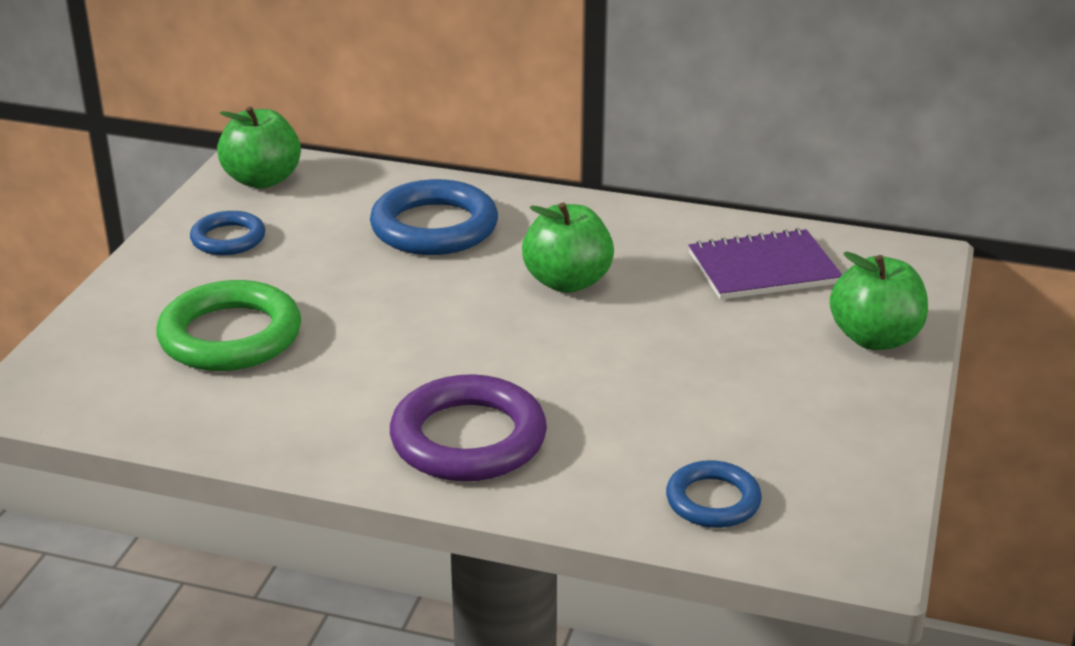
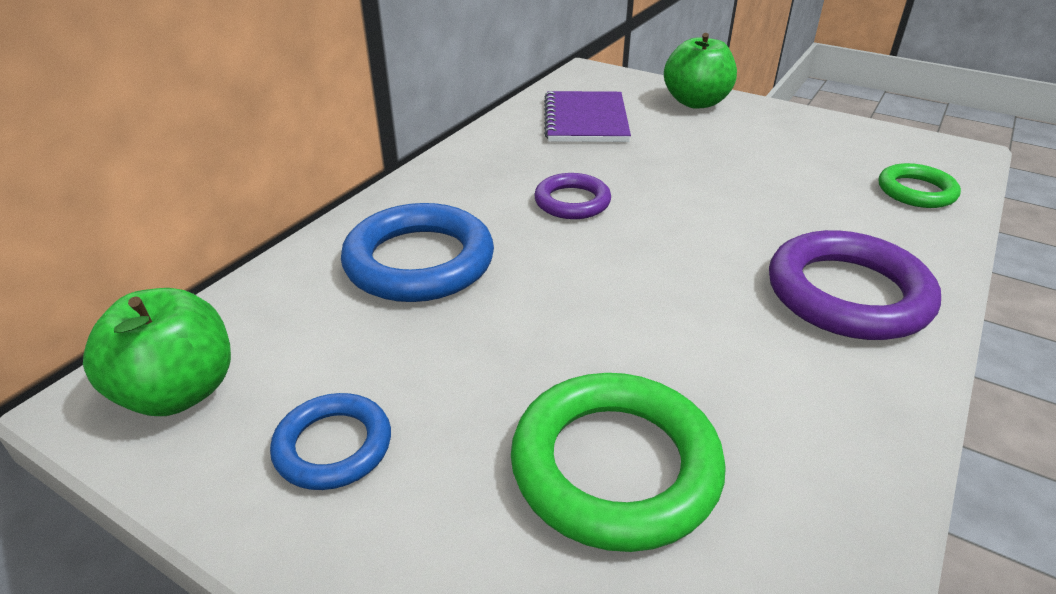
camera: 75 degrees left, 5 degrees up
(567, 282) = (572, 202): green apple -> purple ring
(713, 500) = (916, 191): blue ring -> green ring

